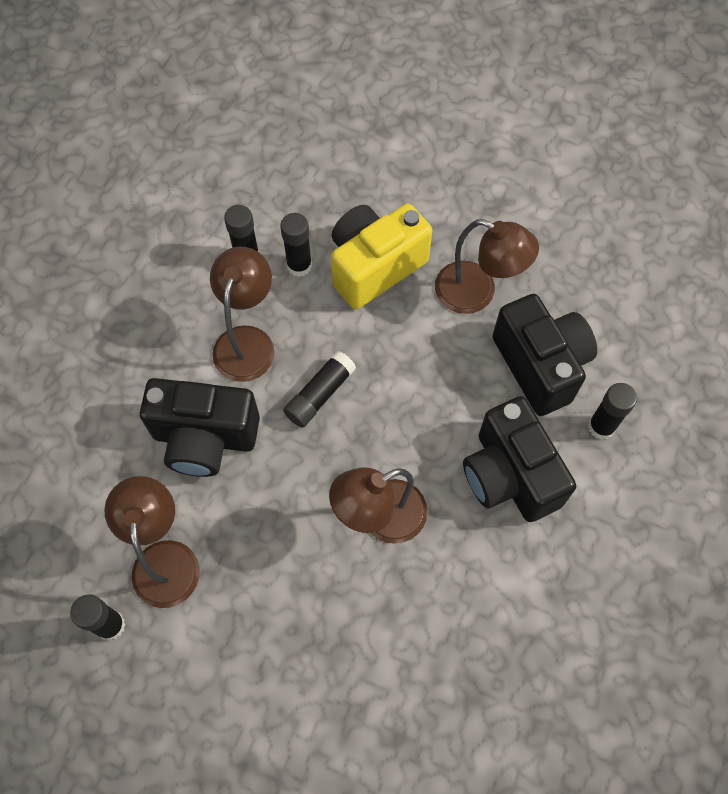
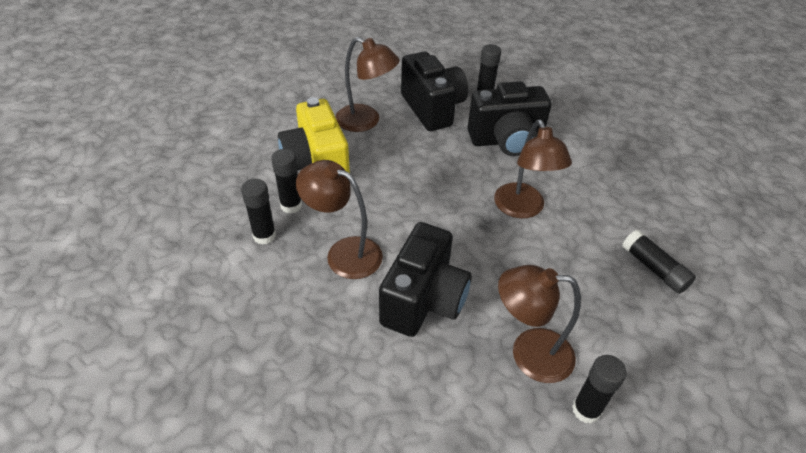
camera: 75 degrees left, 20 degrees down
(320, 394) = (411, 219): black glue stick -> black glue stick (654, 268)
(477, 293) = (366, 121): brown lamp -> brown lamp turned 75 degrees clockwise
(540, 365) = (432, 109): black camera -> black camera turned 75 degrees clockwise

